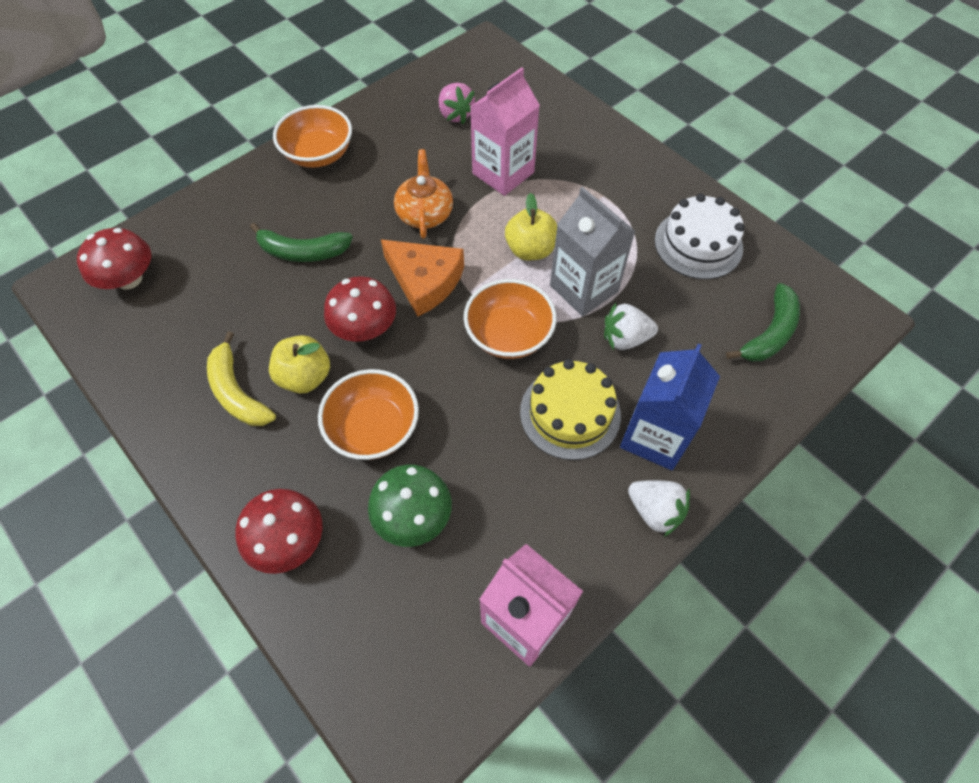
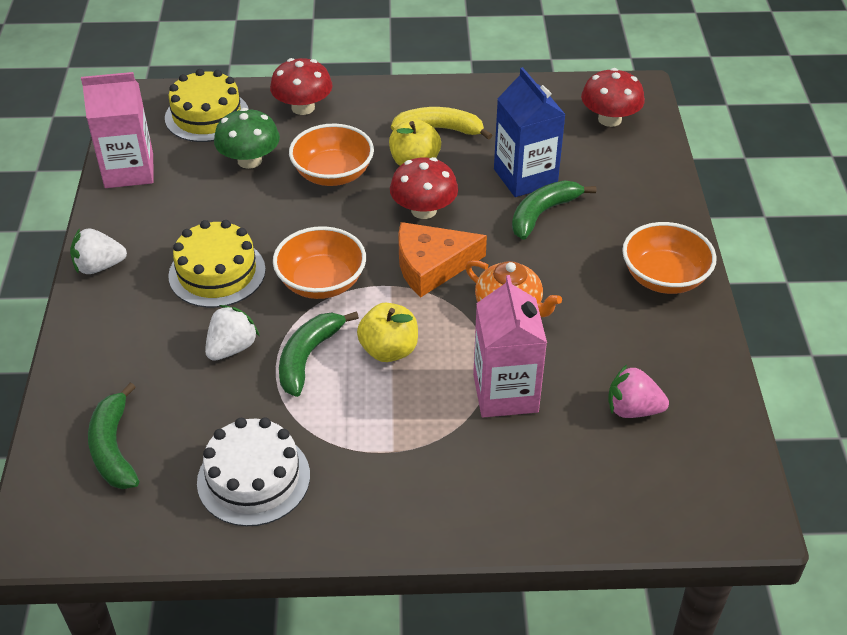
camera: 130 degrees right, 15 degrees down
(376, 629) = (207, 116): none -> yellow cake
(584, 288) = (308, 357): grey carton -> green banana
(655, 436) = (140, 305): blue carton -> blue carton (525, 177)

